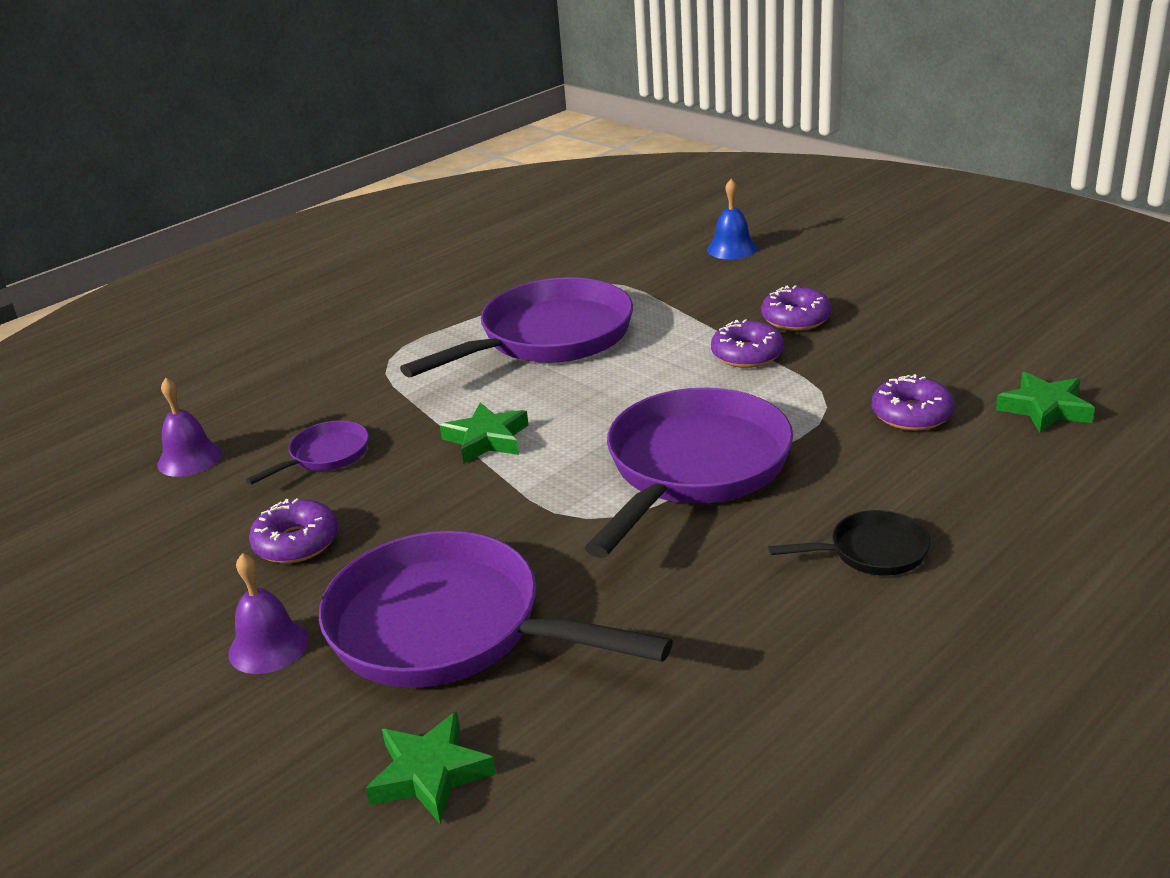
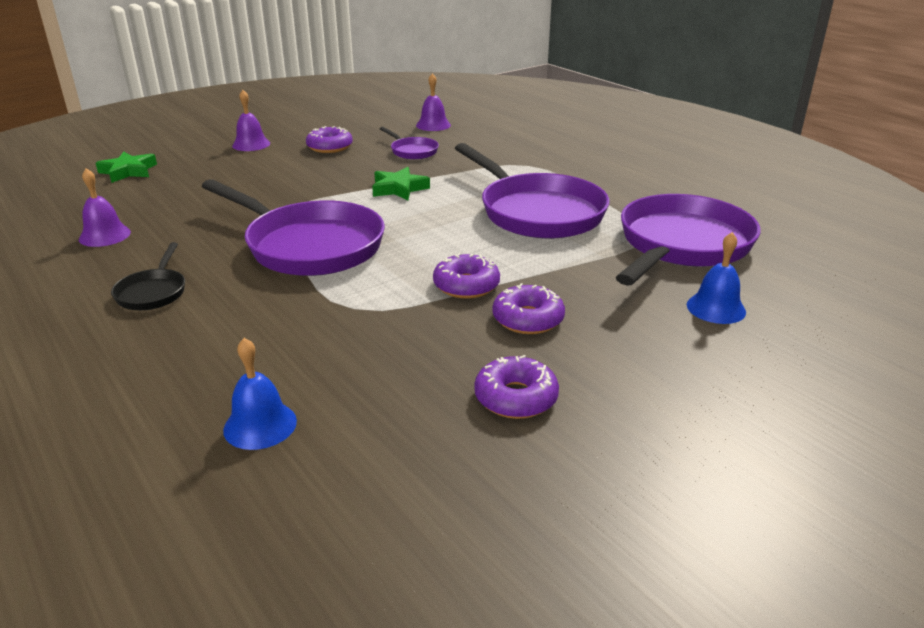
camera: 95 degrees right, 0 degrees up
(449, 628) = (221, 176): purple pan -> purple pan (681, 245)
(731, 672) = (105, 235): none -> purple bell
(911, 414) = (309, 345): purple donut -> purple donut (516, 398)
(1045, 408) = (260, 425): green star -> blue bell

